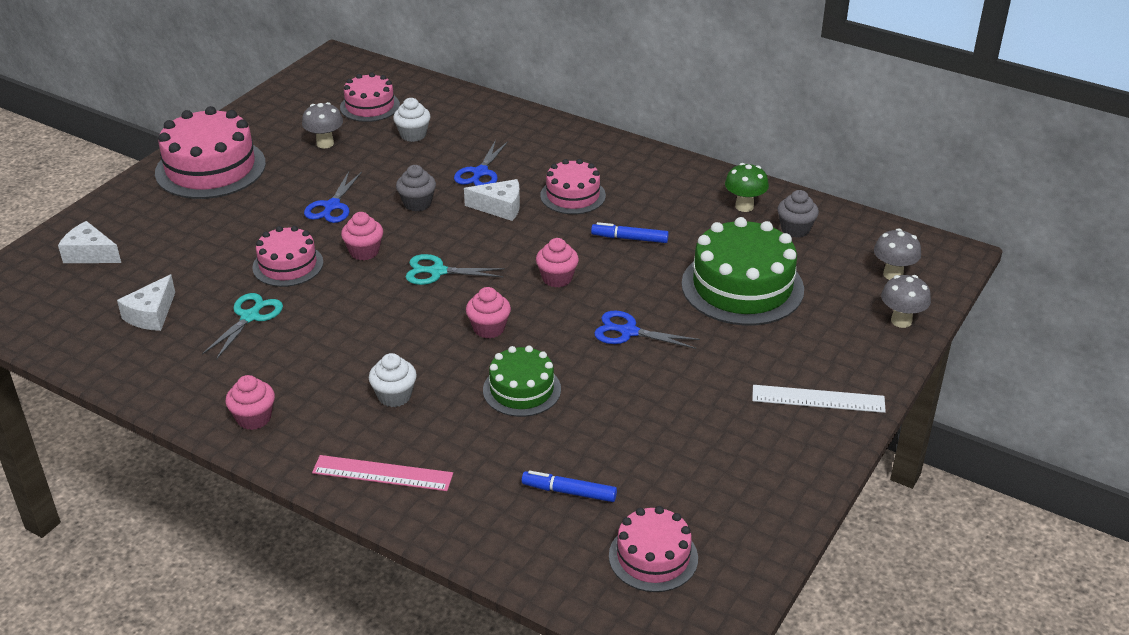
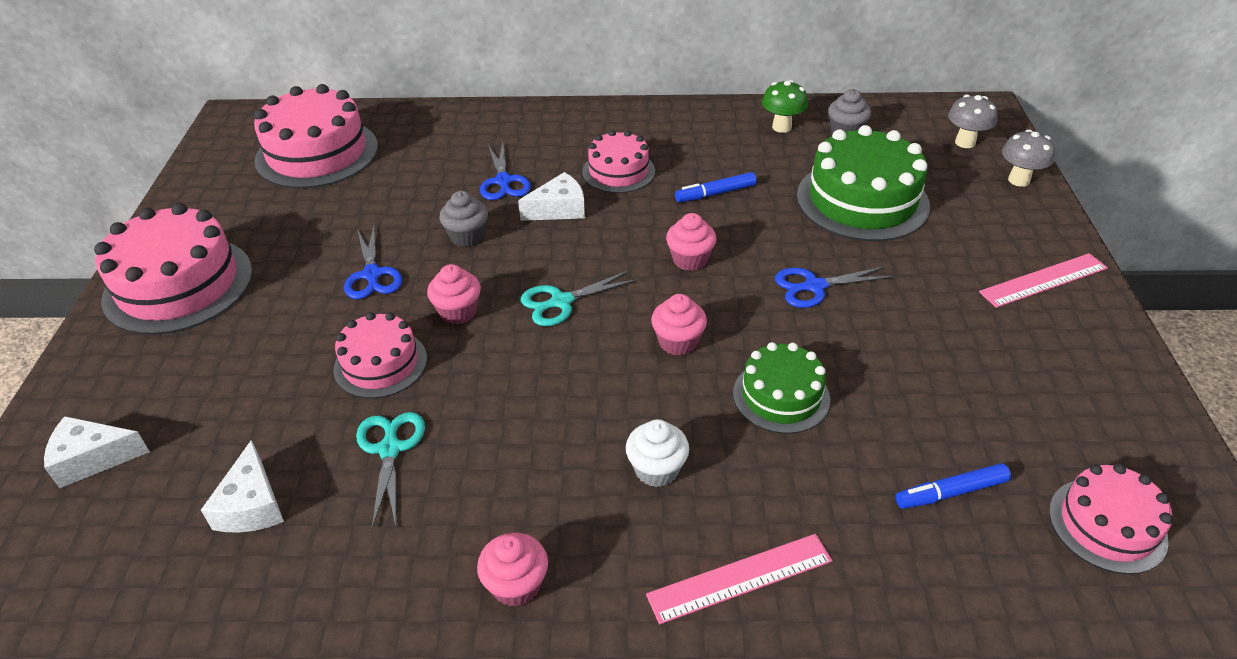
camera: 30 degrees left, 5 degrees up
(325, 143) = (300, 209): grey mushroom -> none
(370, 106) = (317, 153): pink cake -> pink cake, size x1.71
(413, 135) = (394, 167): white cupcake -> none
(818, 399) = (1043, 280): white ruler -> pink ruler

